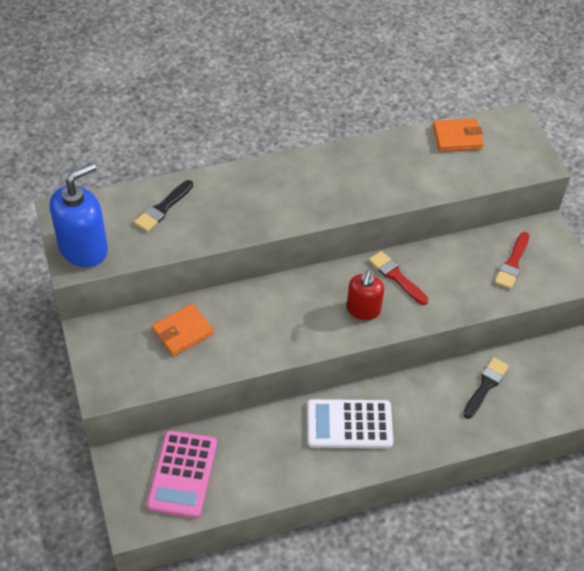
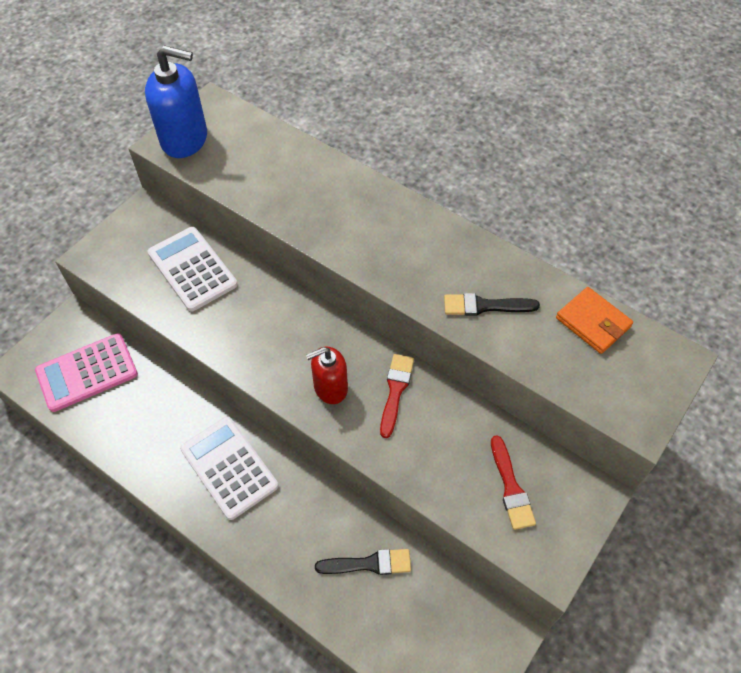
camera: 55 degrees right, 5 degrees up
(163, 208) = (274, 159): black brush -> black brush (485, 306)
(182, 332) = (192, 269): orange wallet -> white calculator
(512, 263) = (511, 487): red brush -> red brush turned 90 degrees counterclockwise

